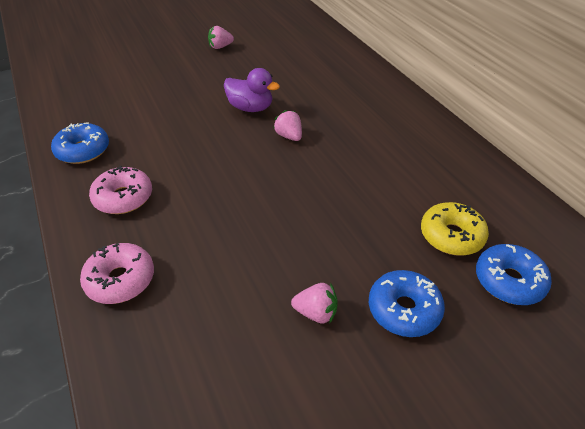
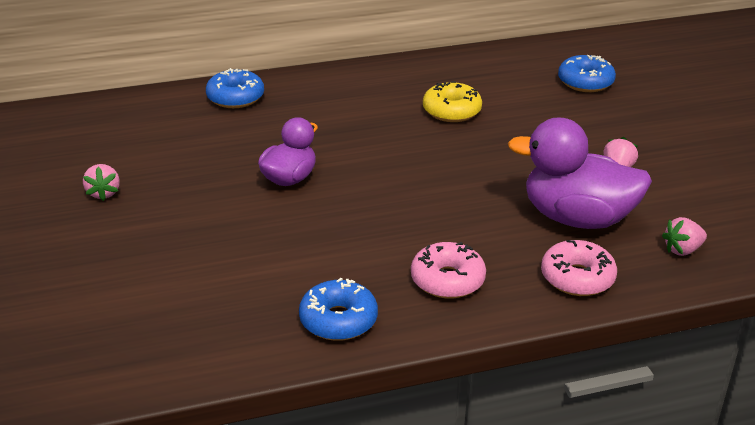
camera: 80 degrees left, 10 degrees down
(217, 278) = (577, 218): none -> purple duck
(289, 136) = (361, 157): pink strawberry -> pink strawberry (682, 250)
(404, 309) = (613, 130): blue donut -> blue donut (235, 97)
(451, 236) = (534, 95): yellow donut -> yellow donut (451, 111)

